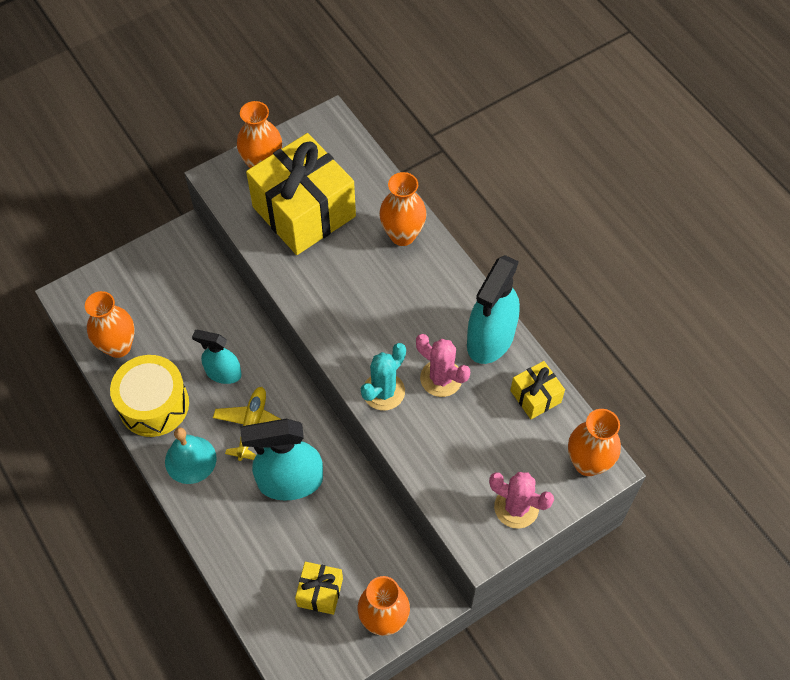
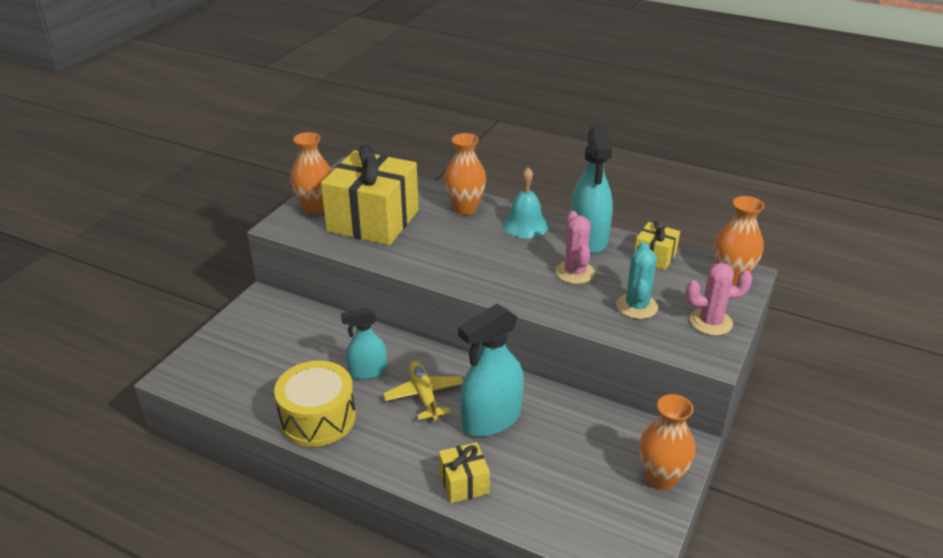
camera: 30 degrees left, 25 degrees down
(118, 346) = (251, 391): orange vase -> none
(190, 459) = (385, 443): turquoise bell -> turquoise bell (525, 225)
(320, 592) = (589, 485): yellow gift -> yellow gift (464, 483)
(383, 391) = (537, 296): turquoise cactus -> turquoise cactus (636, 306)
(441, 378) = (574, 272): pink cactus -> pink cactus turned 75 degrees clockwise

